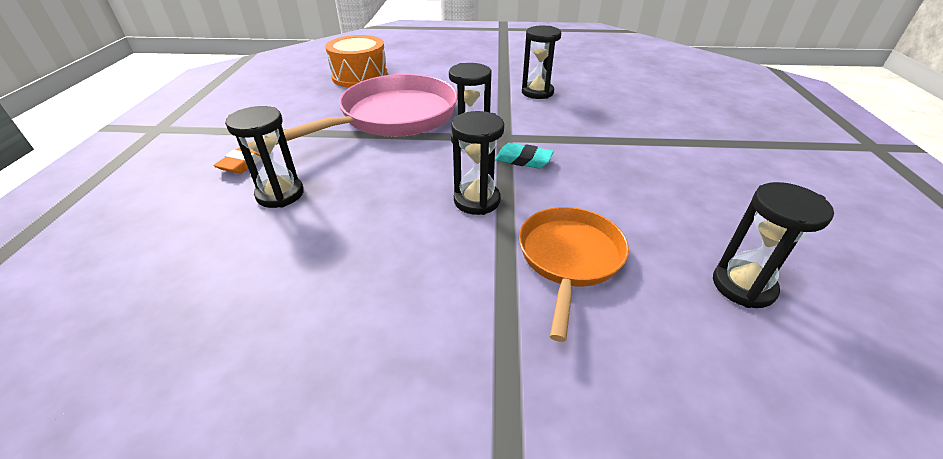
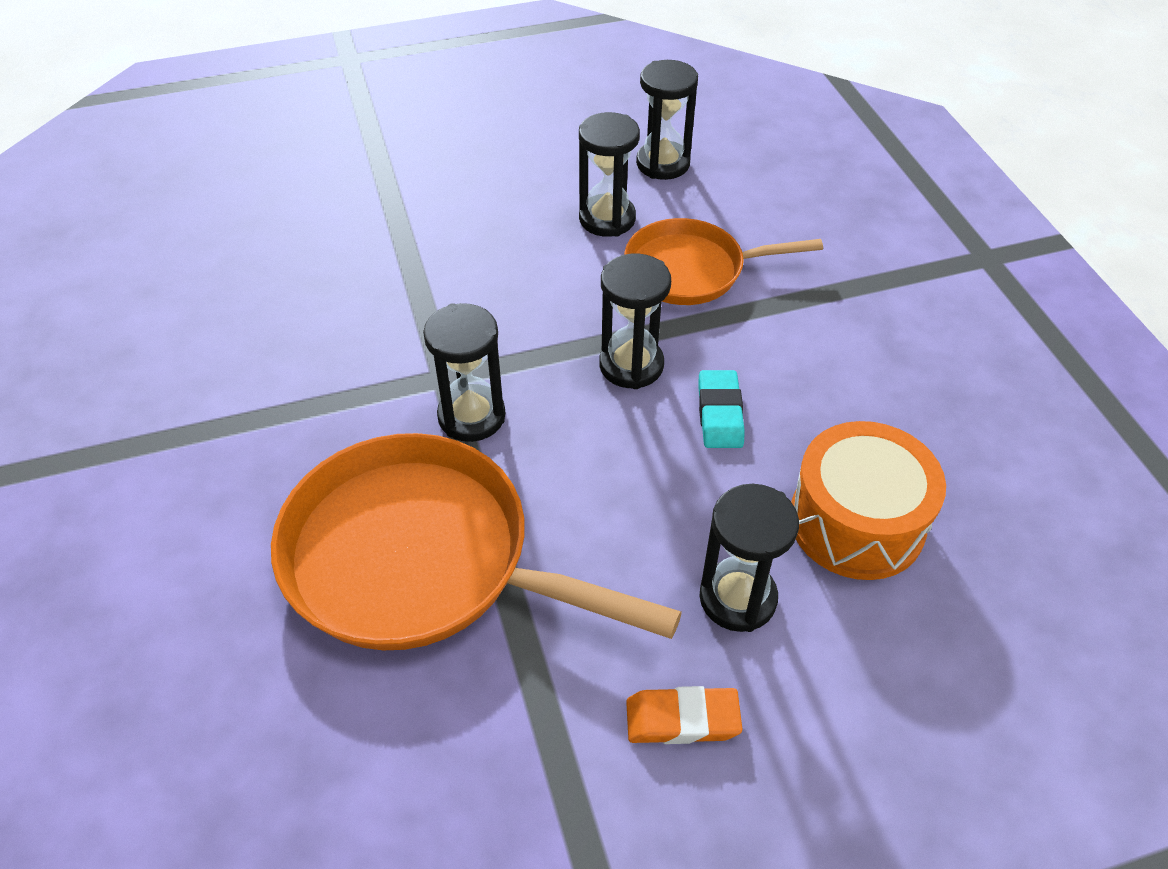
camera: 110 degrees left, 10 degrees up
(360, 76) = (209, 735): orange drum -> orange drum (856, 522)
(393, 117) = (422, 559): pink pan -> orange pan
(523, 160) = (507, 341): turquoise eraser -> turquoise eraser (720, 413)
(537, 92) = (246, 369): black hourglass -> black hourglass (607, 219)

